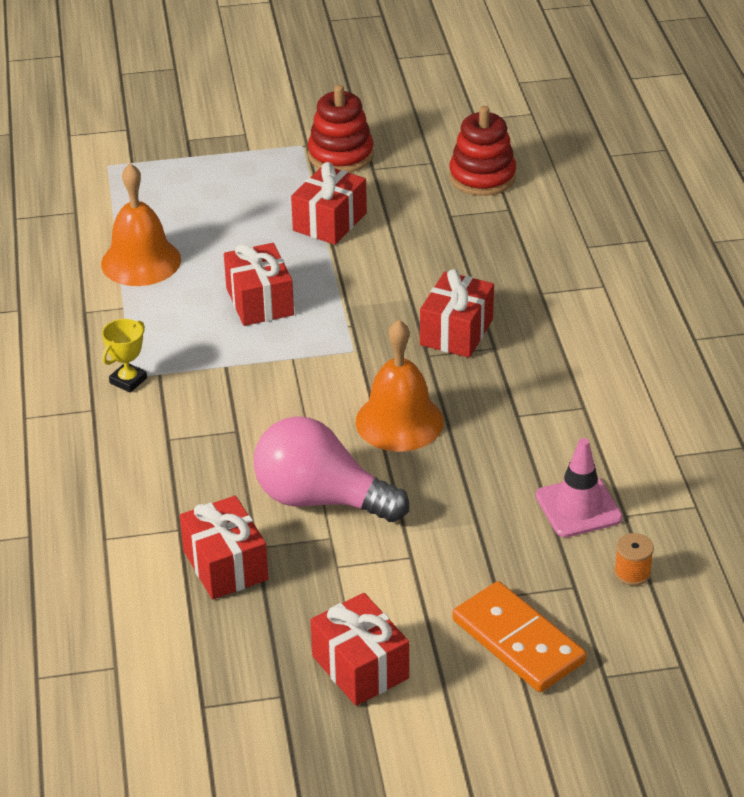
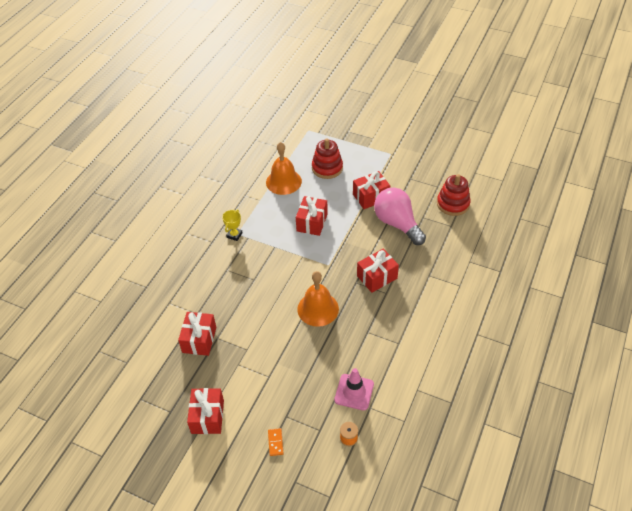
camera: 35 degrees right, 10 degrees up
(128, 380) = (234, 235): yellow trophy -> yellow trophy turned 45 degrees counterclockwise
(320, 499) = (258, 329): pink light bulb -> pink light bulb (397, 224)
(340, 155) = (402, 166): red stacking toy -> red stacking toy (327, 168)
(518, 641) = (275, 442): orange domino -> orange domino, size x0.44

